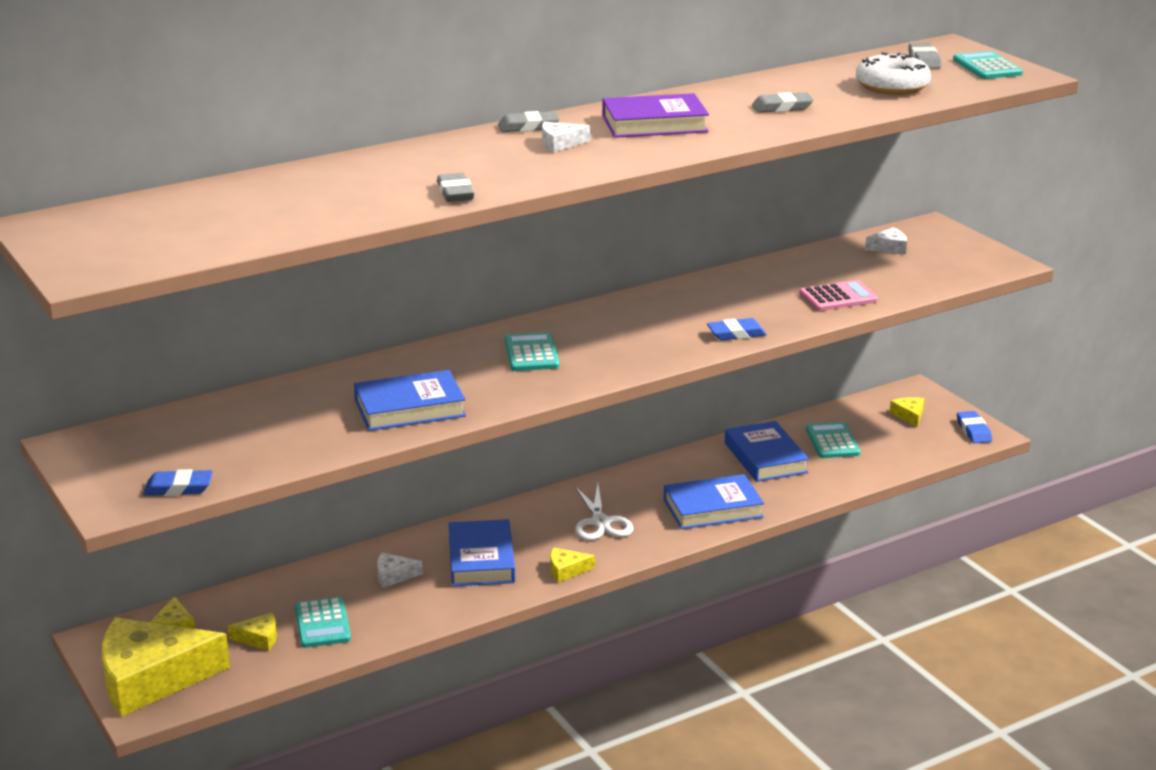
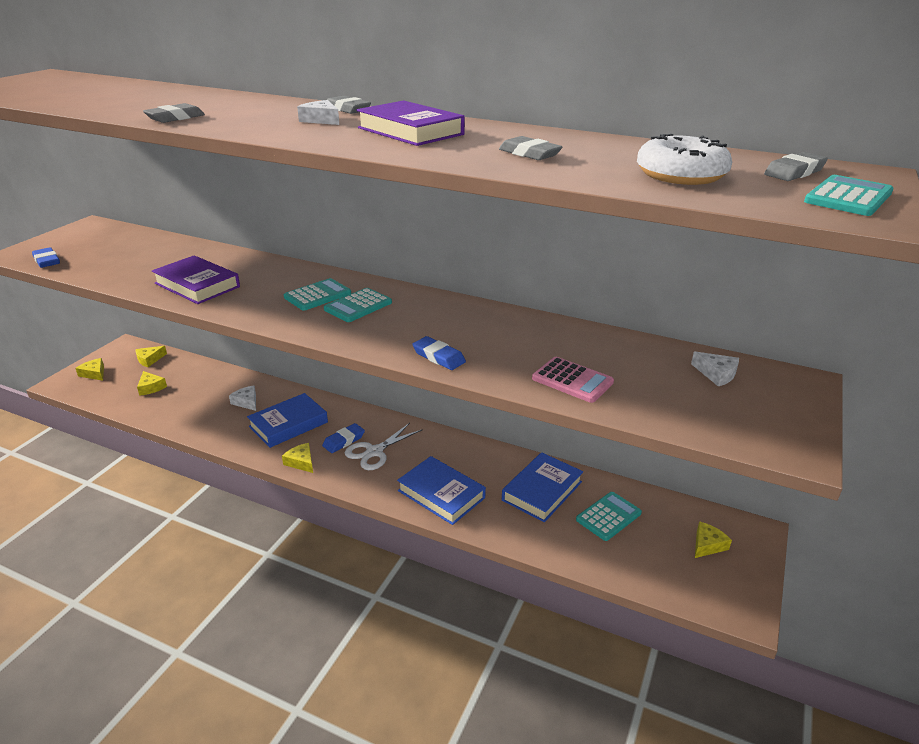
camera: 55 degrees right, 5 degrees up
(151, 678) = (94, 373): yellow cheese -> yellow cheese, size x0.40
(322, 623) = (178, 400): turquoise calculator -> turquoise calculator (358, 306)
(409, 408) = (197, 285): blue book -> purple book
(973, 431) = (737, 599): blue eraser -> blue eraser (344, 441)

